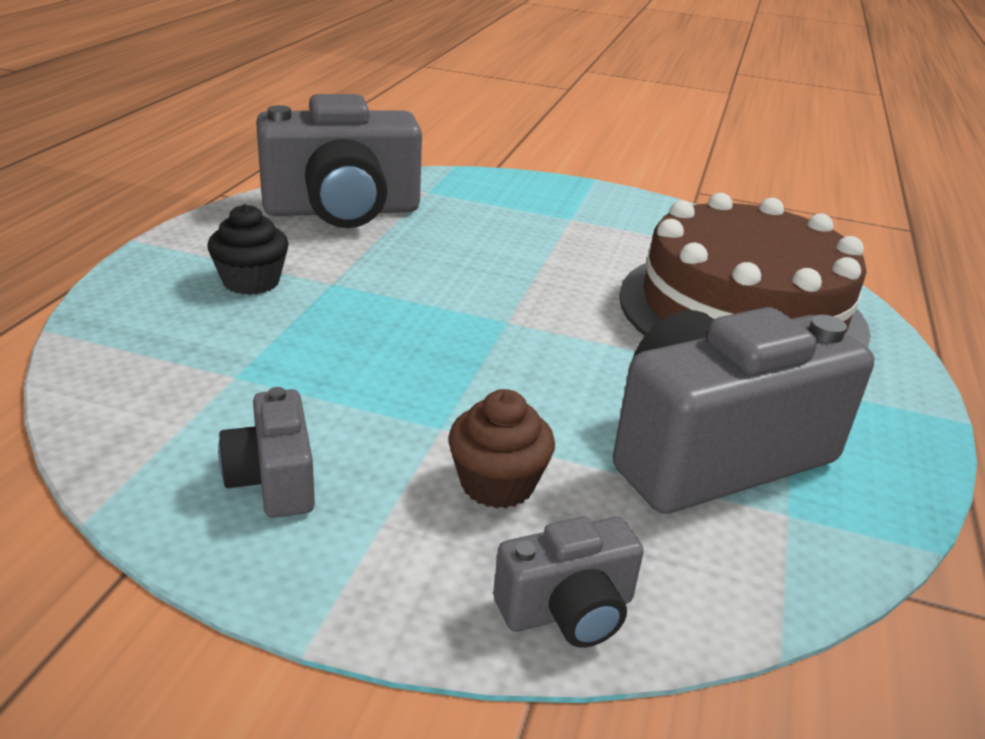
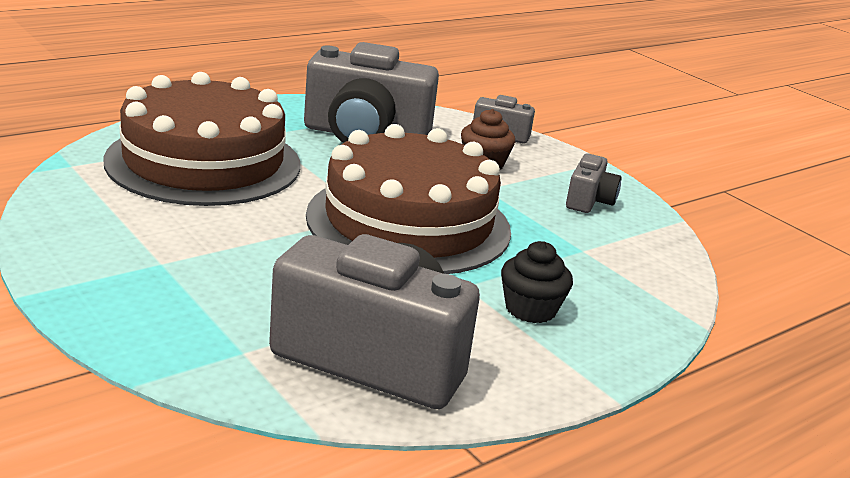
camera: 145 degrees left, 5 degrees down
(460, 327) = (408, 222): none -> brown cake

